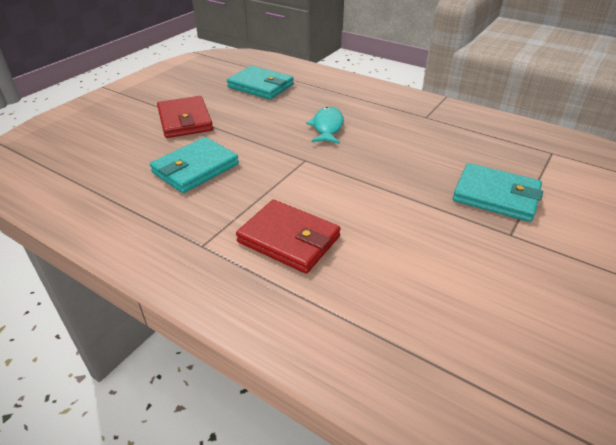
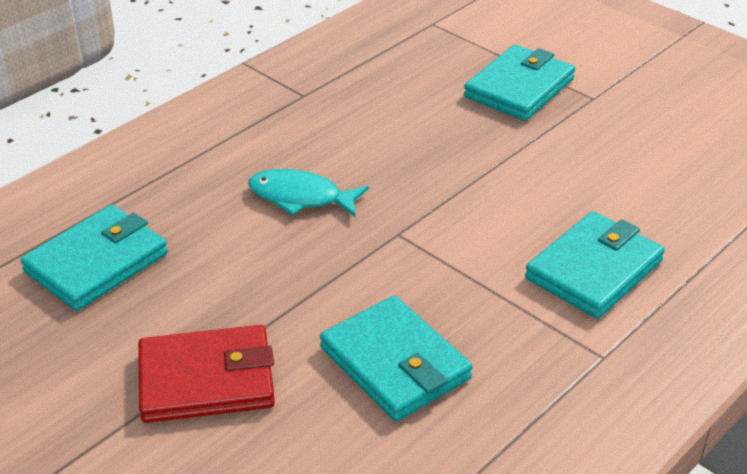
camera: 80 degrees left, 0 degrees up
(289, 239) = (593, 270): red wallet -> turquoise wallet

